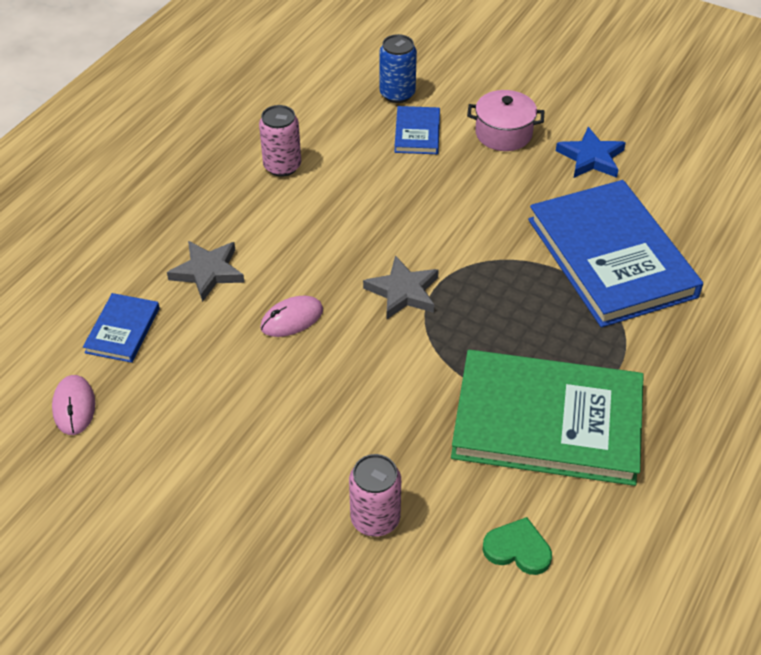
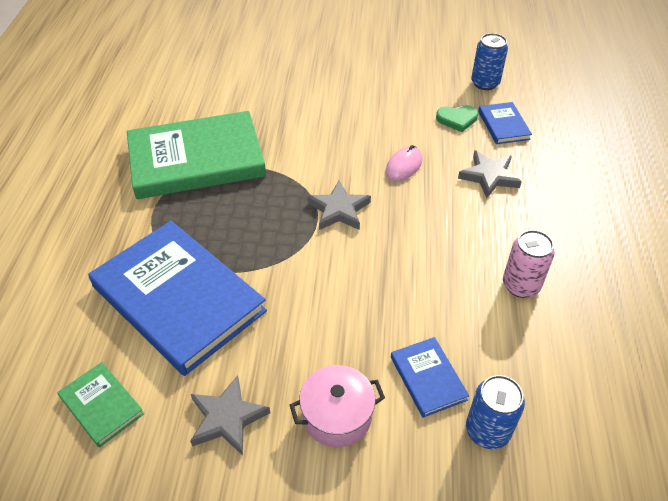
camera: 155 degrees right, 0 degrees up
(74, 407) = (485, 83): pink mouse -> blue can
(375, 519) = (279, 87): pink can -> none
(517, 549) = (194, 97): green heart -> green heart (457, 119)
(591, 158) = (227, 418): blue star -> grey star
(695, 196) = (101, 405): none -> green book

